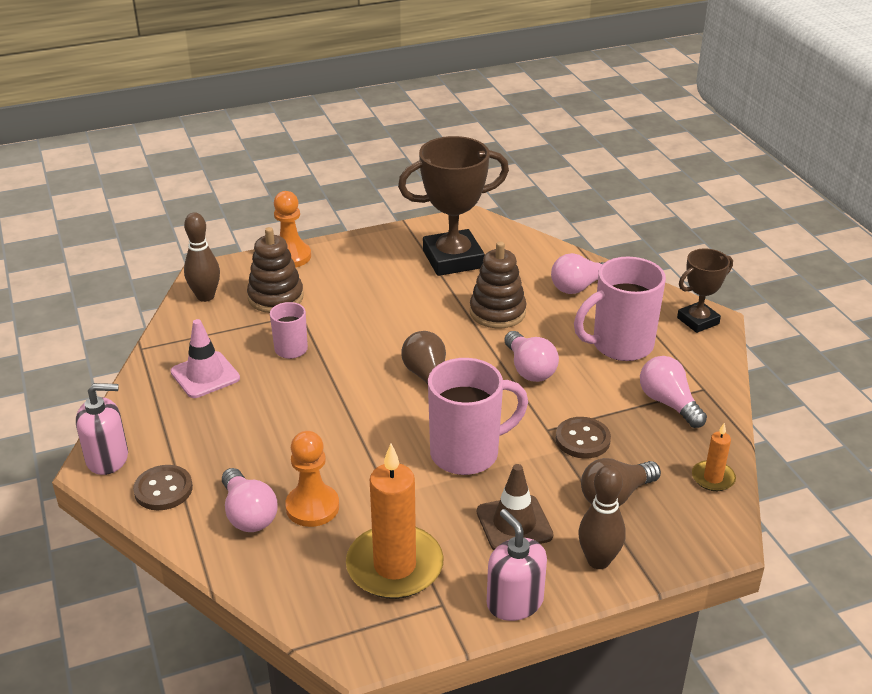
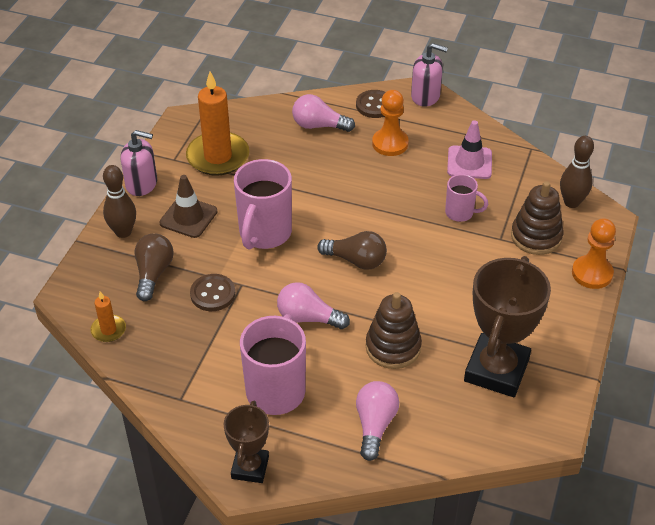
camera: 130 degrees right, 10 degrees up
(107, 458) = (425, 96): pink soap dispenser -> pink soap dispenser turned 105 degrees counterclockwise
(312, 507) = (296, 150): orange pawn -> orange pawn (390, 143)
(668, 403) = (190, 365): pink light bulb -> none

